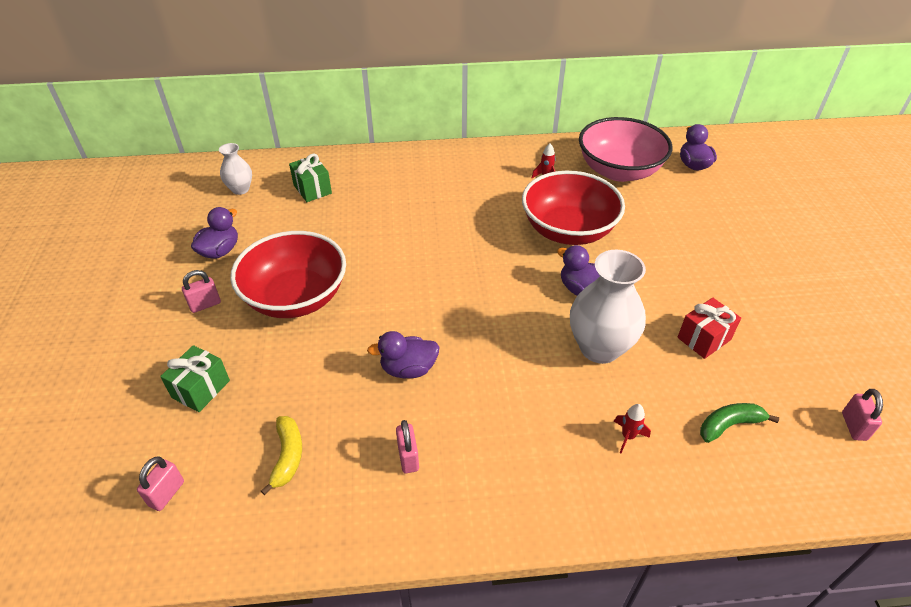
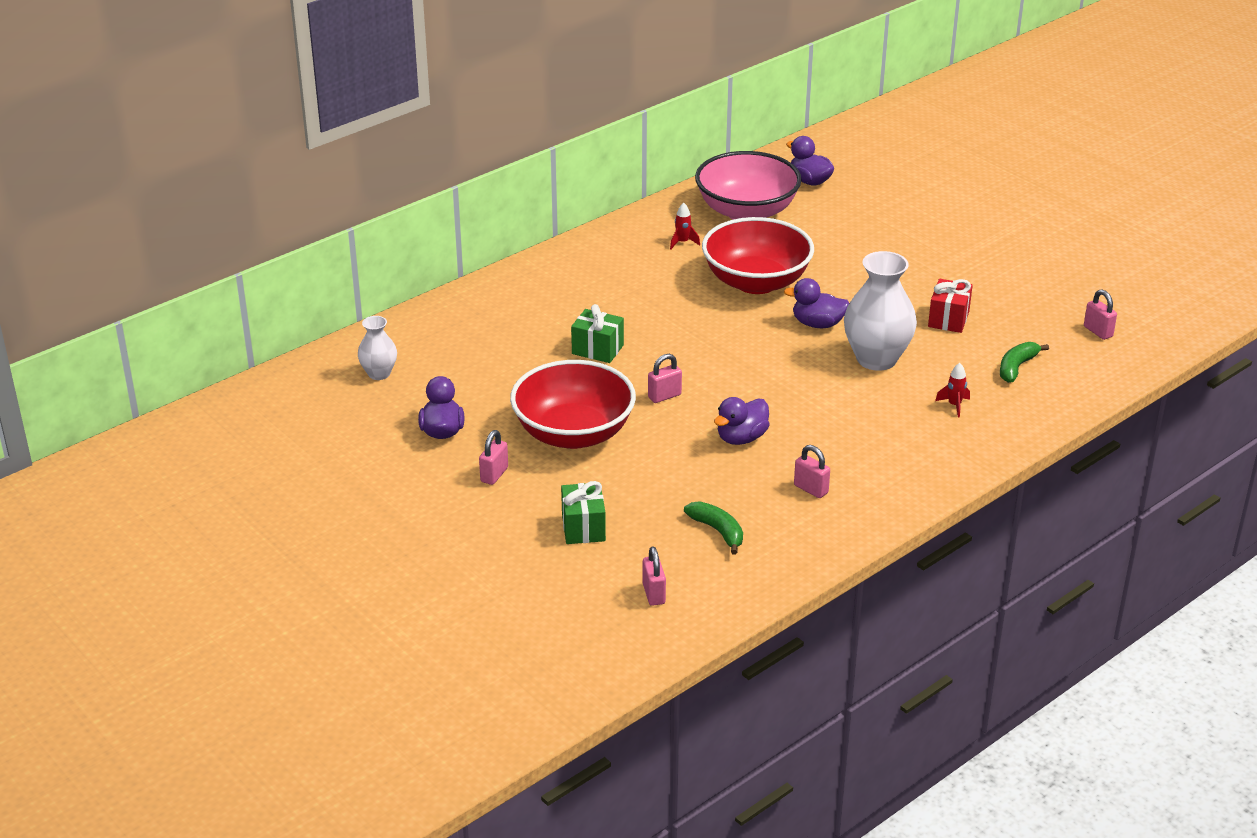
camera: 35 degrees left, 10 degrees down
(288, 456) = (718, 531): yellow banana -> green banana
(312, 189) = (459, 343): green gift -> green gift (597, 349)
(394, 298) = (664, 396): none -> pink padlock

